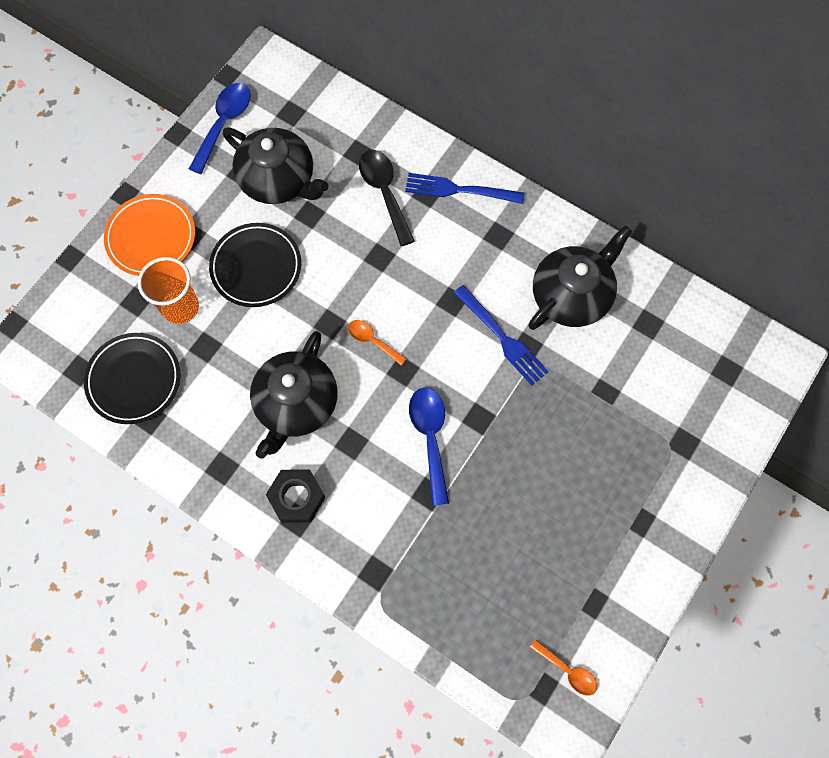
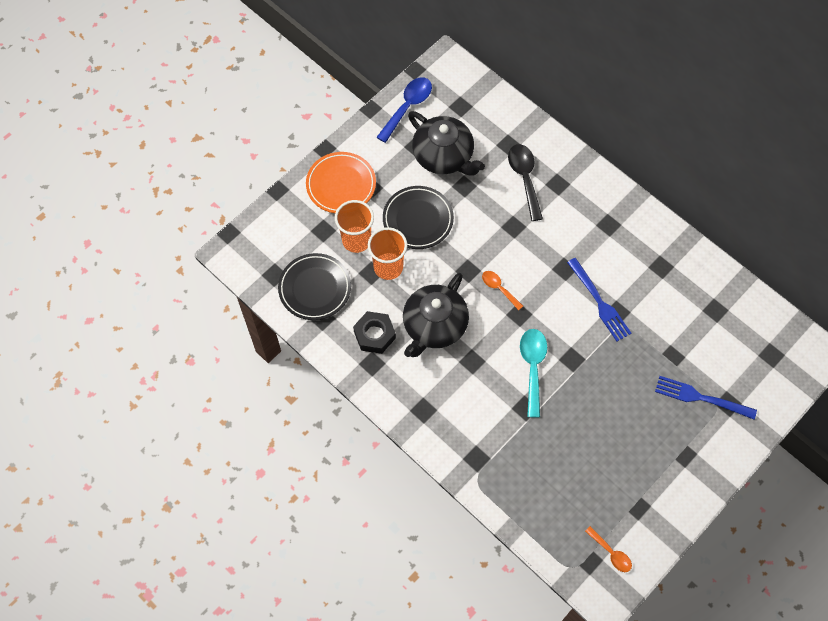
camera: 10 degrees right, 5 degrees down
(226, 336) = (388, 267): none -> orange cup
(297, 498) = (425, 394): black nut -> black nut (374, 335)
(430, 438) = (532, 367): blue spoon -> turquoise spoon
(459, 190) = (583, 185): blue fork -> blue fork (701, 398)
(572, 295) = (659, 279): black teapot -> none

